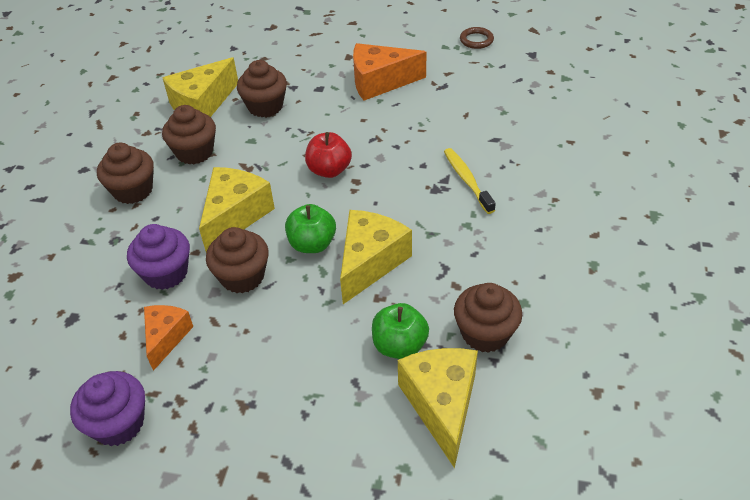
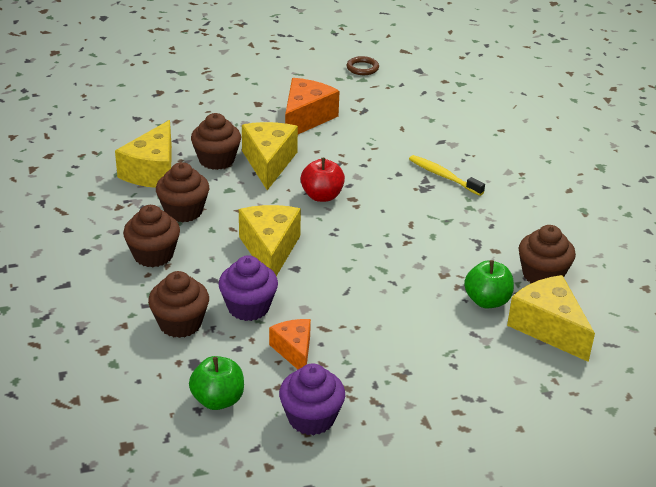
camera: 30 degrees left, 10 degrees down
(242, 277) = (319, 291): brown cupcake -> brown cupcake (180, 323)
(312, 244) = (357, 253): green apple -> green apple (218, 400)
(370, 262) = (416, 253): yellow cheese -> yellow cheese (268, 163)
(380, 82) = (306, 118): orange cheese -> orange cheese turned 150 degrees clockwise

